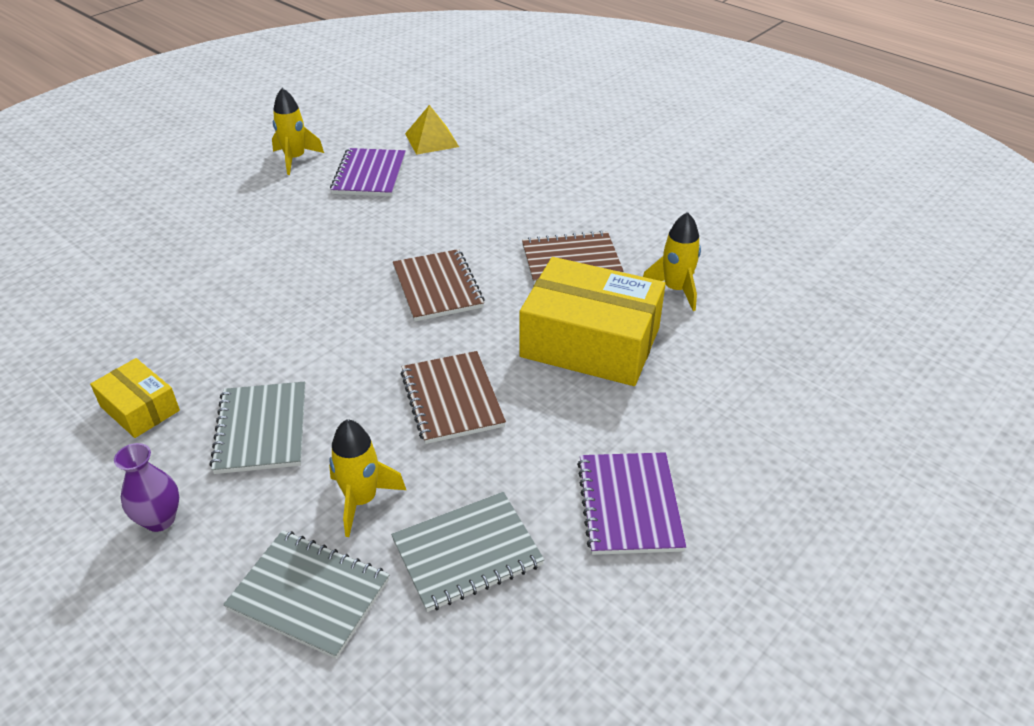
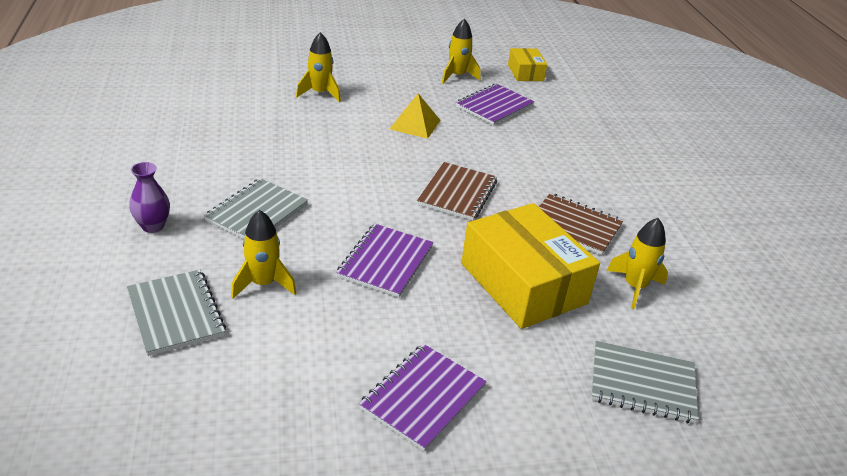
camera: 35 degrees right, 5 degrees down
(140, 408) = (210, 165): yellow box -> yellow box (525, 73)
(167, 253) = (320, 93): none -> yellow rocket
(431, 140) = (563, 104): yellow pyramid -> yellow pyramid (415, 124)
(452, 399) = (386, 262): brown notebook -> purple notebook
(467, 552) = (286, 353): grey notebook -> grey notebook (642, 384)

